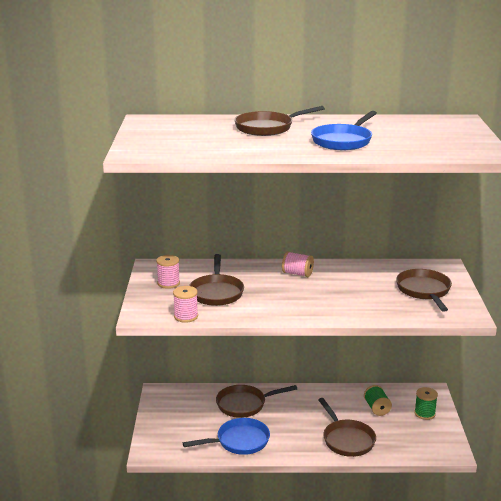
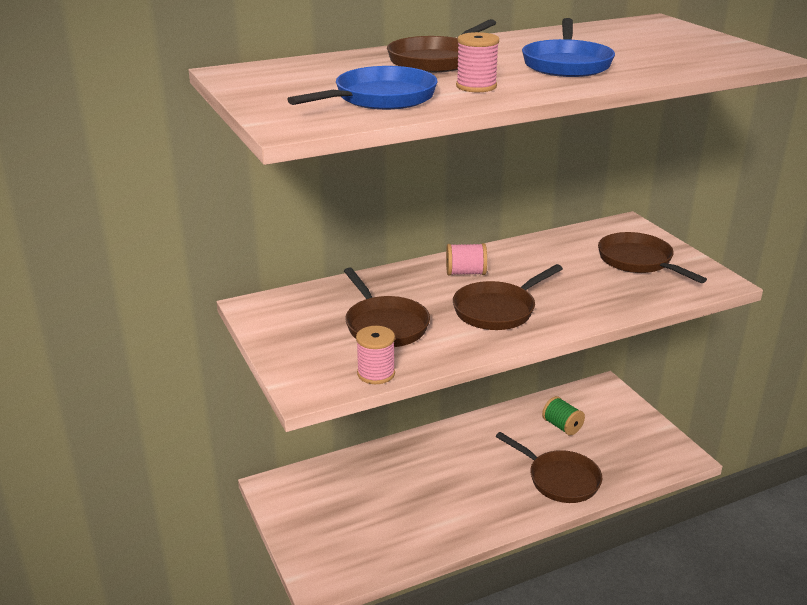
camera: 25 degrees left, 5 degrees up
(168, 283) = (303, 328): pink spool -> pink spool (476, 86)
(239, 441) = (431, 526): blue pan -> blue pan (380, 98)
(244, 404) = (399, 470): brown pan -> brown pan (498, 310)
(424, 413) = (619, 416): green spool -> none

